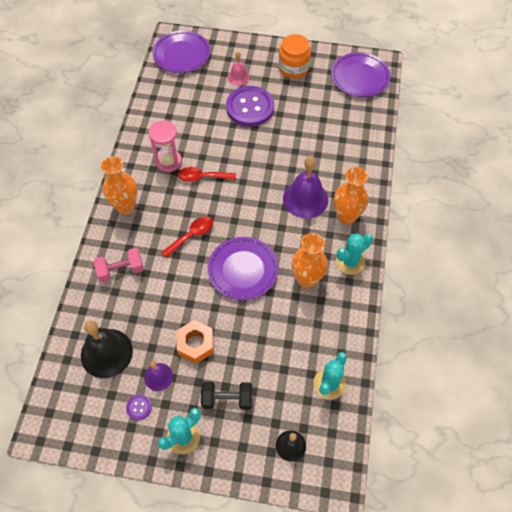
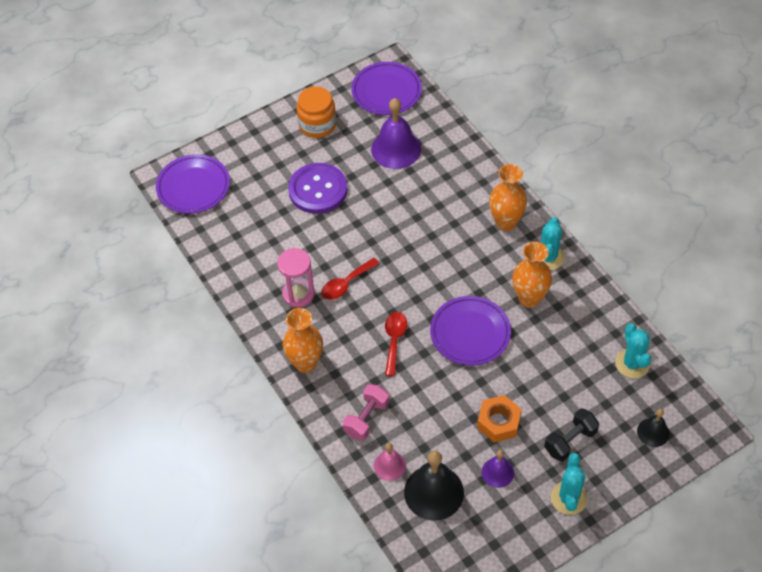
camera: 40 degrees left, 5 degrees down
(139, 407) = (509, 508): purple button -> none
(238, 77) = (274, 169): pink bell -> pink bell (389, 465)
(305, 199) = (456, 234): purple bell -> purple bell (396, 149)

